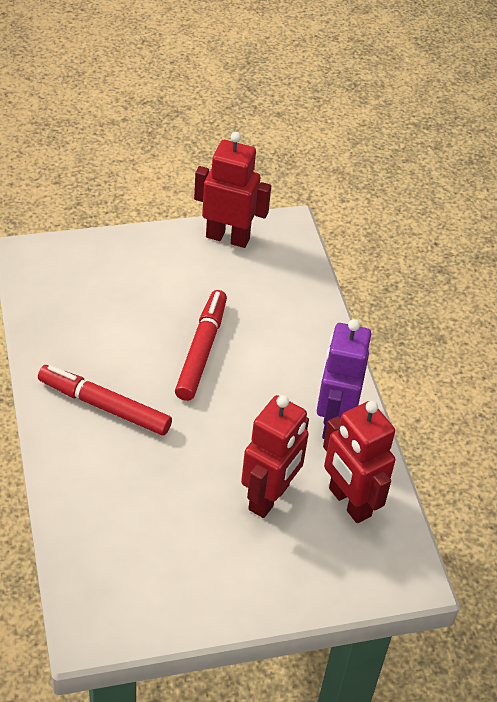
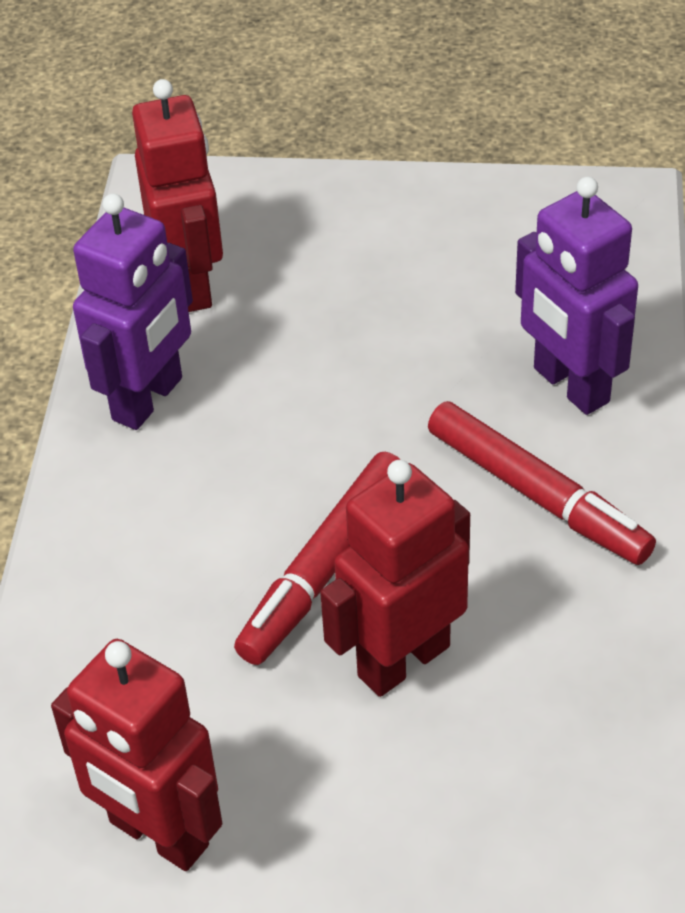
camera: 155 degrees left, 0 degrees up
(99, 475) = (570, 386): none -> purple robot
(269, 498) = (309, 310): red robot -> red robot (403, 660)

